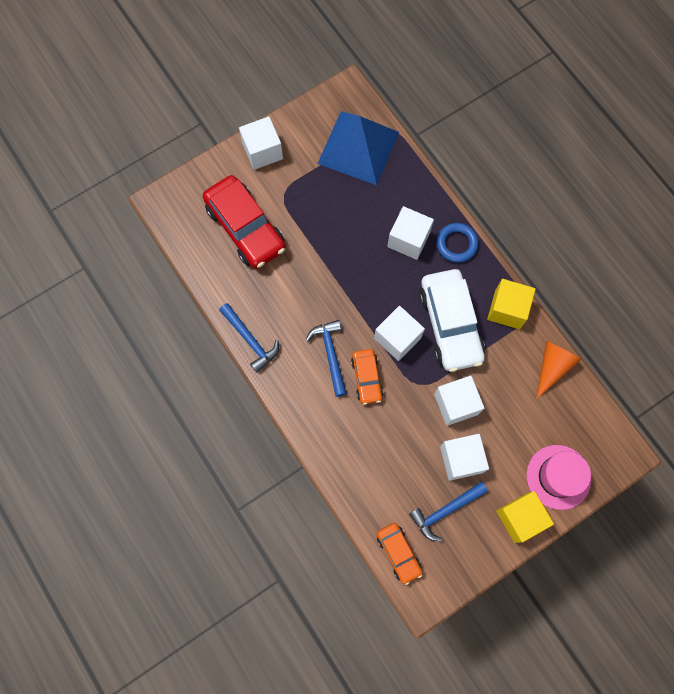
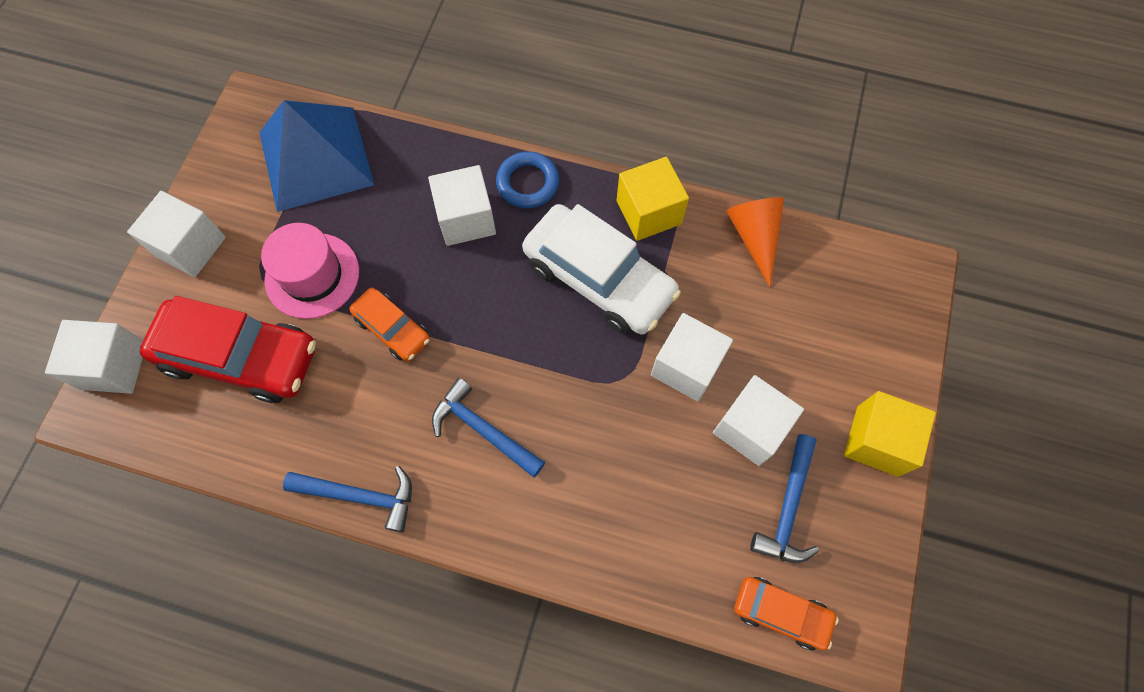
camera: 40 degrees left, 5 degrees down
(366, 378) = (553, 422): orange car -> orange car (392, 329)
(397, 338) = (550, 343): white cube -> white cube (114, 366)
(558, 477) = (873, 356): pink hat -> pink hat (312, 275)

